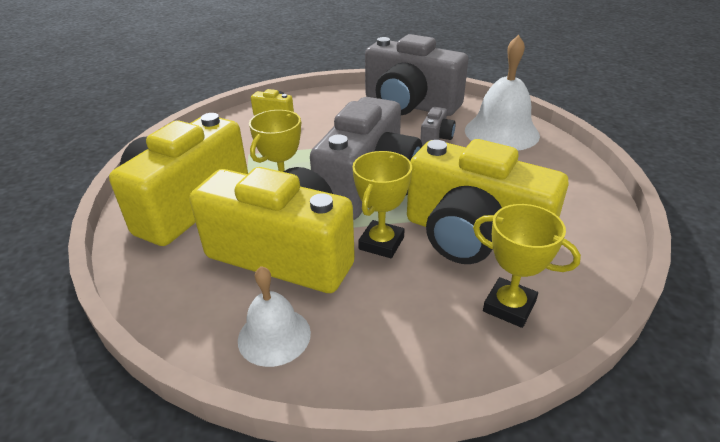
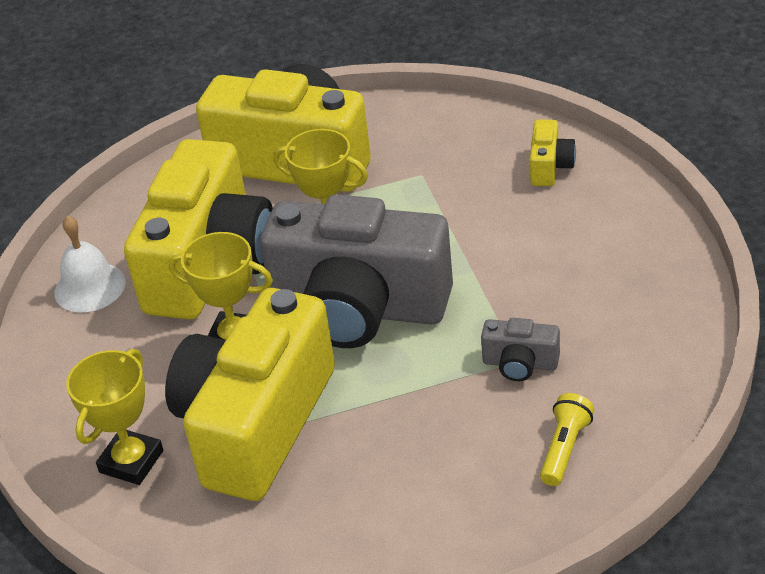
camera: 85 degrees right, 5 degrees up
(410, 105) = (638, 316): grey camera -> none
(501, 132) = (564, 448): white bell -> yellow flashlight

